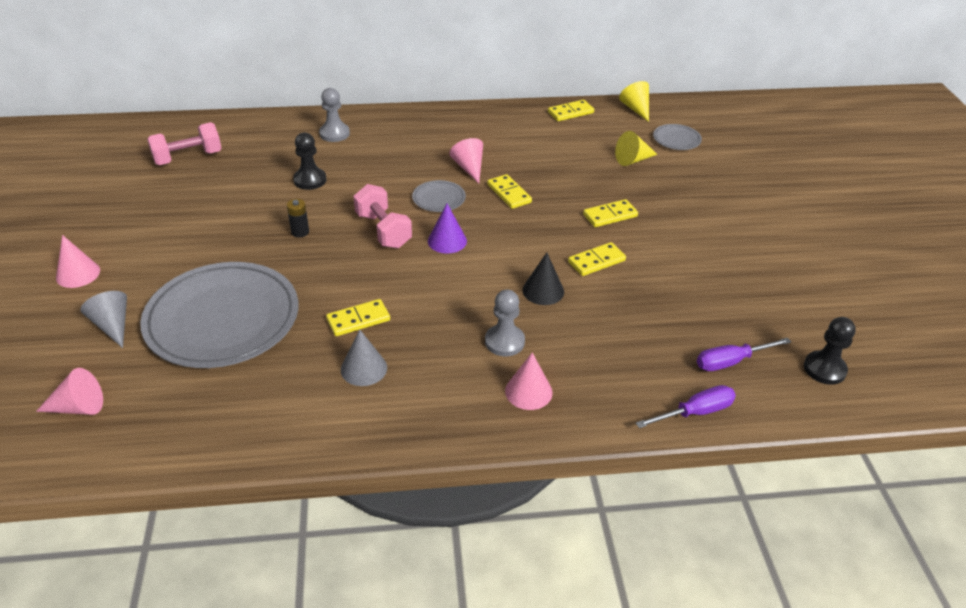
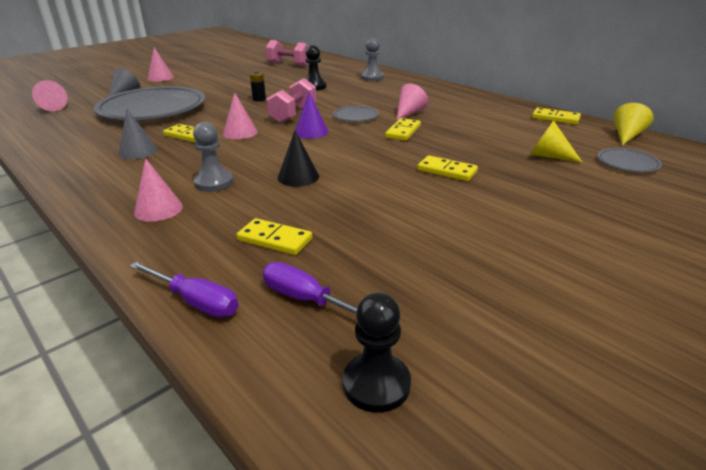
camera: 55 degrees right, 10 degrees down
(393, 283) = (240, 132): none -> pink cone
(596, 261) = (371, 184): yellow domino -> yellow domino (274, 239)

